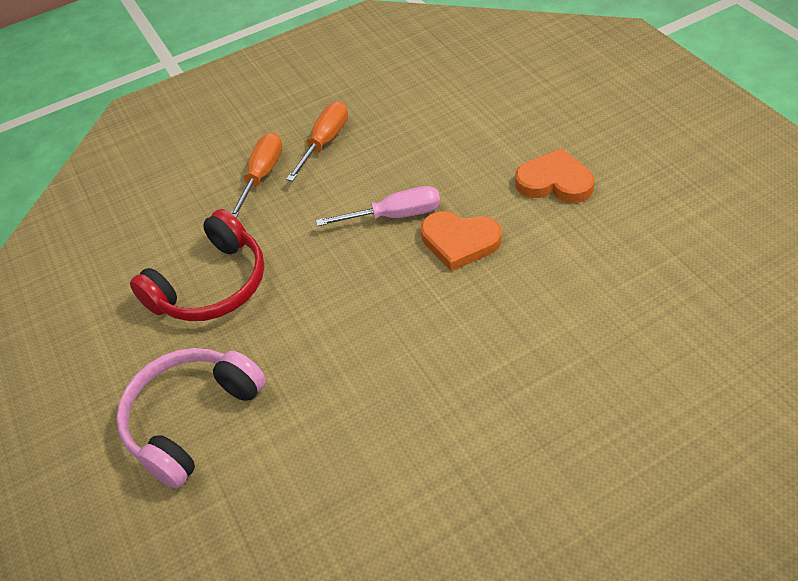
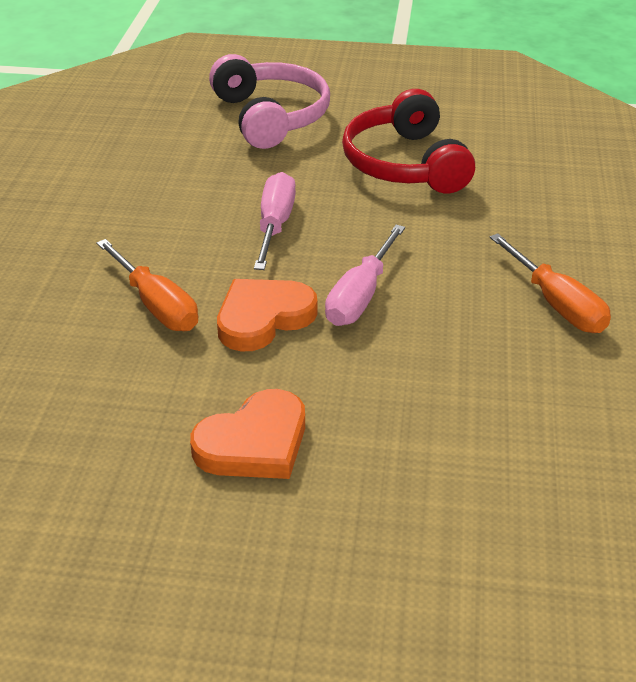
camera: 120 degrees right, 10 degrees down
(262, 176) = (540, 240): orange screwdriver -> orange screwdriver (156, 305)
(358, 302) = (275, 225): none -> pink screwdriver

